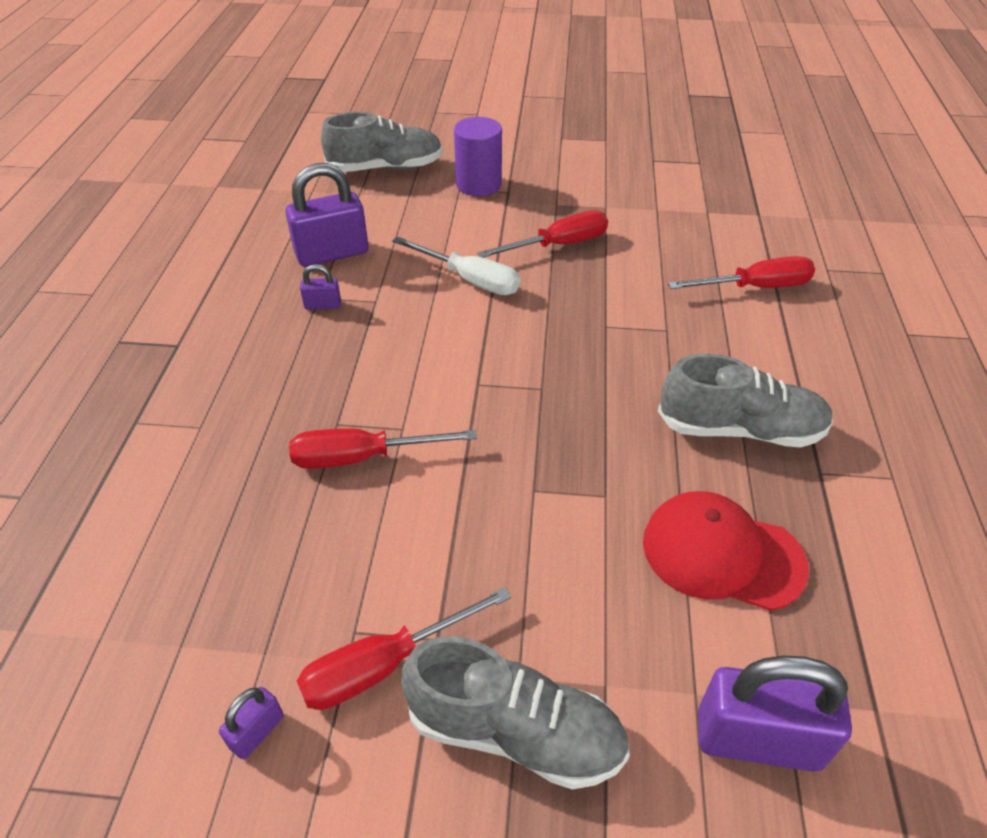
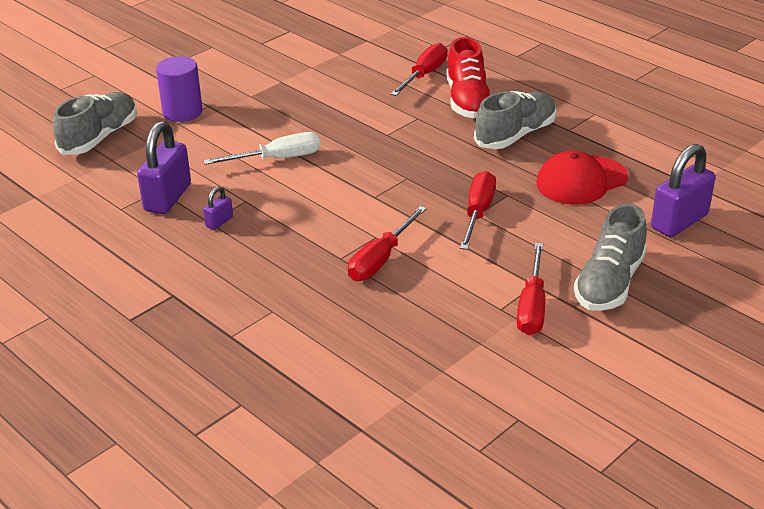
camera: 50 degrees left, 10 degrees down
(257, 731) = (527, 361): purple padlock -> none
(514, 731) = (609, 283): grey shoe -> grey shoe turned 150 degrees clockwise
(558, 245) = (293, 114): red screwdriver -> red screwdriver (478, 213)
(753, 348) = (467, 101): none -> red shoe

